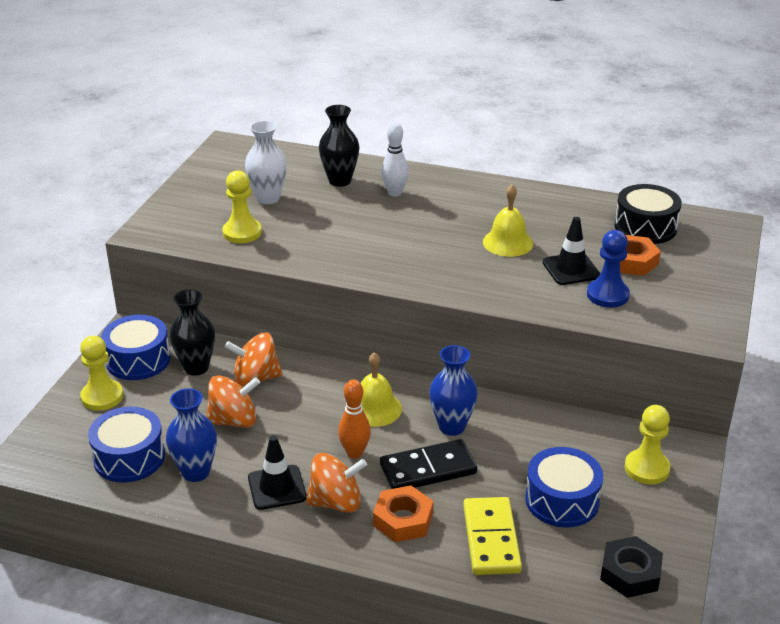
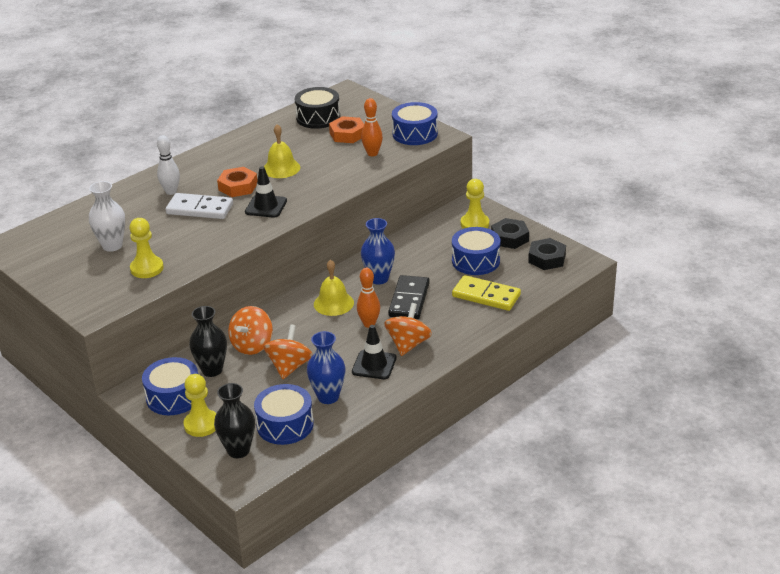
camera: 60 degrees left, 0 degrees up
(340, 181) = (126, 209): black vase -> black vase (238, 450)
(377, 222) = (200, 209): none -> white domino
(403, 520) = (445, 323): orange nut -> orange nut (238, 187)
(571, 269) = (334, 156): black traffic cone -> black traffic cone (266, 206)
(607, 295) = (372, 153): blue pawn -> orange bowling pin
(645, 515) = (509, 238): none -> black nut
(691, 311) = (415, 134): none -> blue drum

